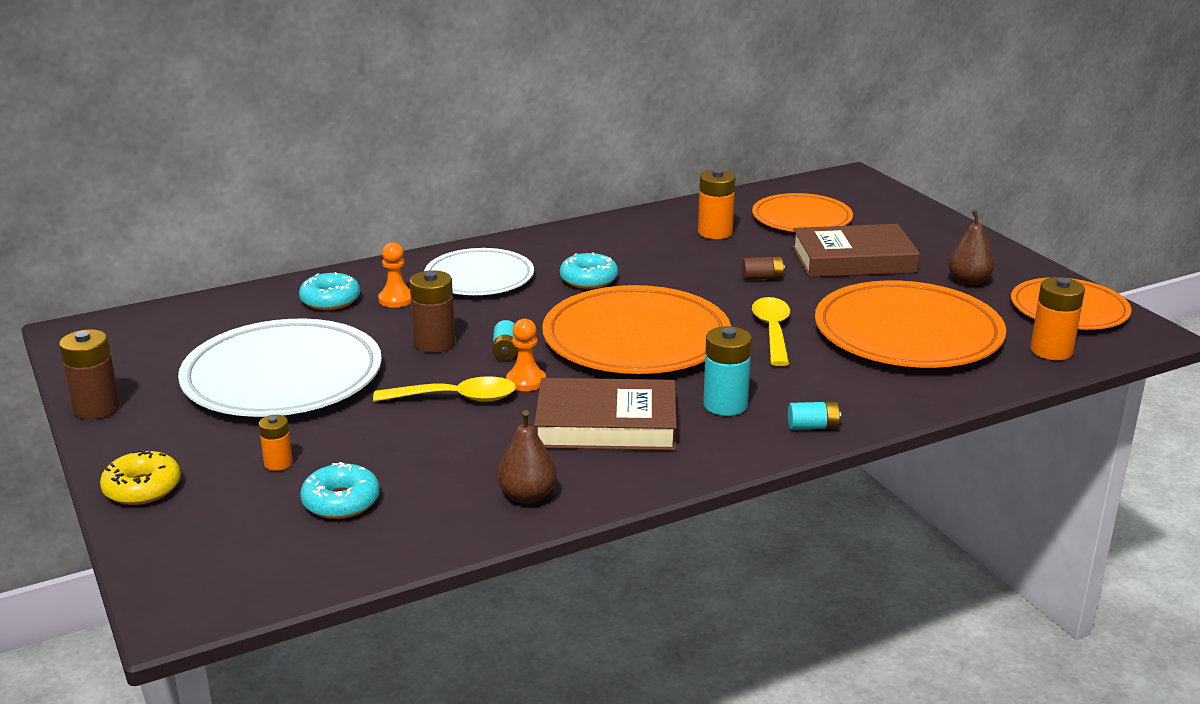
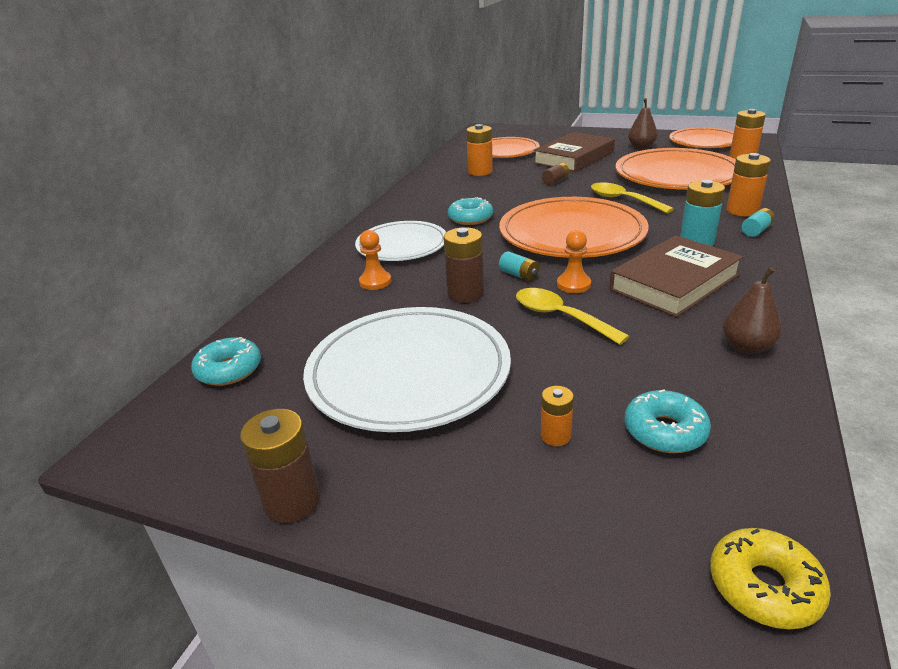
camera: 40 degrees left, 5 degrees up
(142, 488) = (498, 542): yellow donut -> yellow donut (764, 587)
(330, 300) = (326, 305): turquoise donut -> turquoise donut (229, 370)
(456, 398) = (560, 317): yellow spoon -> yellow spoon turned 90 degrees counterclockwise
(860, 403) = (742, 211): none -> orange battery

